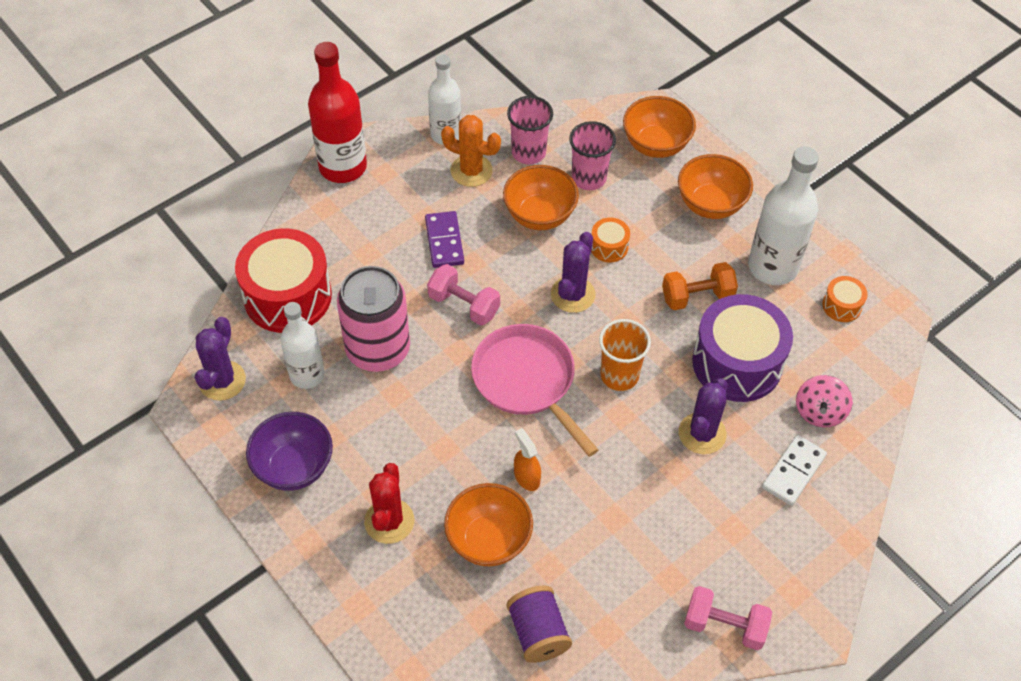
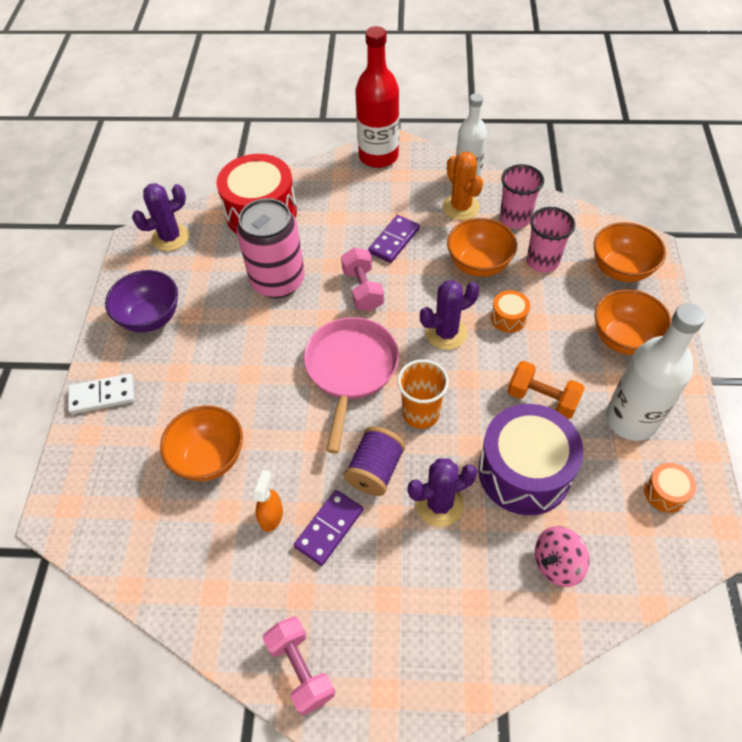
camera: 45 degrees right, 0 degrees up
(307, 375) = (220, 267): white bottle -> none
(389, 521) = (165, 395): red cactus -> none
(526, 477) = (280, 435): orange spray bottle -> orange spray bottle (271, 516)
(538, 632) = (170, 550): purple spool -> purple spool (375, 470)
(641, 515) = (329, 528): none -> purple domino
(793, 471) = (484, 594): white domino -> white domino (102, 395)

